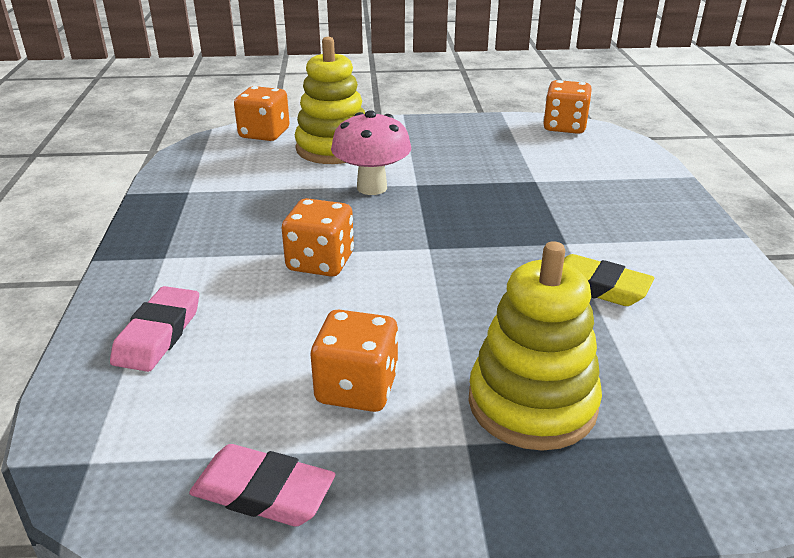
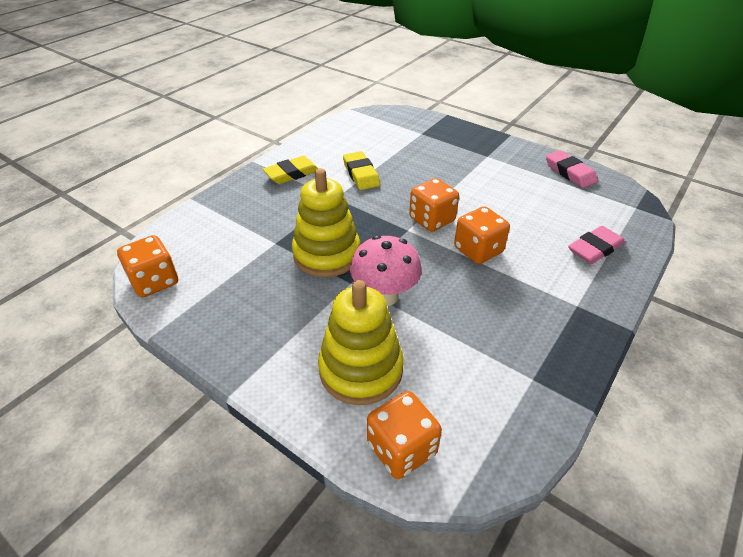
camera: 140 degrees left, 10 degrees up
(357, 388) = (512, 185): orange dice -> orange dice (432, 220)
(532, 403) = (451, 155): yellow stacking toy -> yellow stacking toy (327, 254)
(670, 244) = (292, 174): none -> yellow eraser

